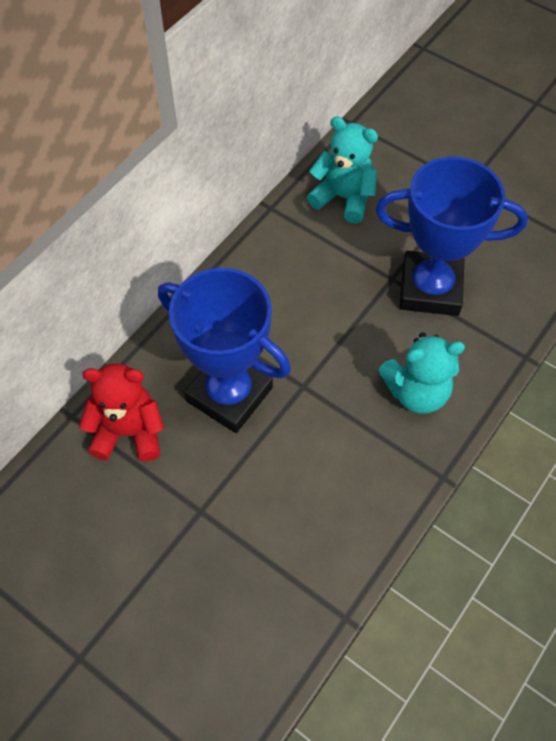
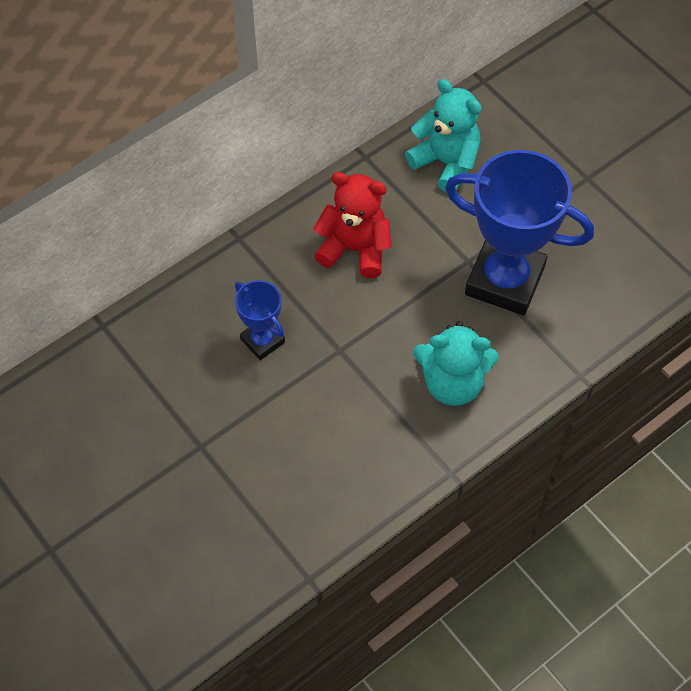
camera: 15 degrees right, 0 degrees up
(129, 432) = (153, 354): red teddy bear -> red teddy bear (355, 249)
(229, 394) = (262, 341): blue trophy -> blue trophy, size x0.49

